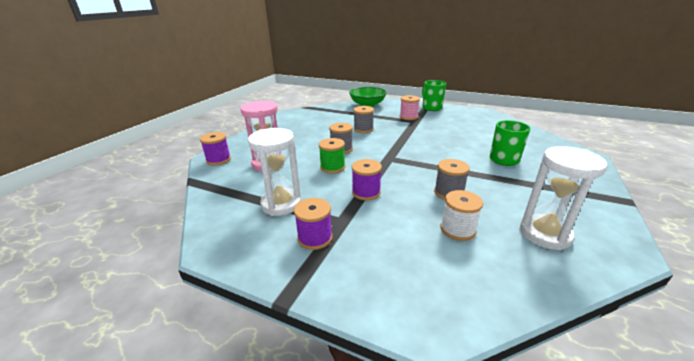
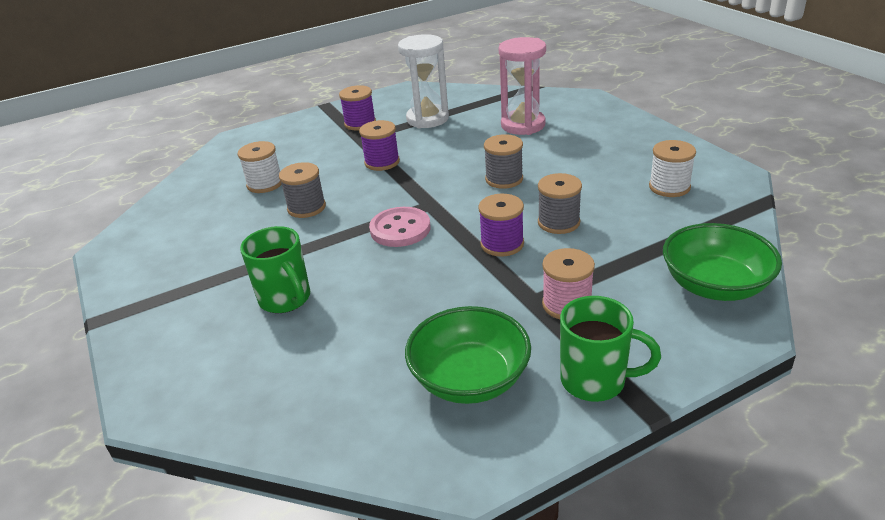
camera: 130 degrees right, 5 degrees up
(218, 160) = (573, 101): purple spool -> purple spool (502, 244)
(311, 119) = (669, 187): none -> white spool
(332, 167) = (461, 159): green spool -> none
(419, 156) = (400, 229): none -> pink button
(462, 119) = (470, 379): none -> green bowl
(545, 234) = (187, 223): white hourglass -> none

